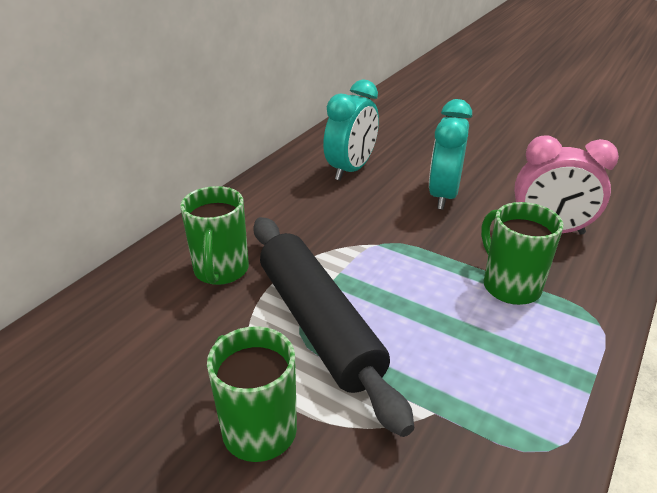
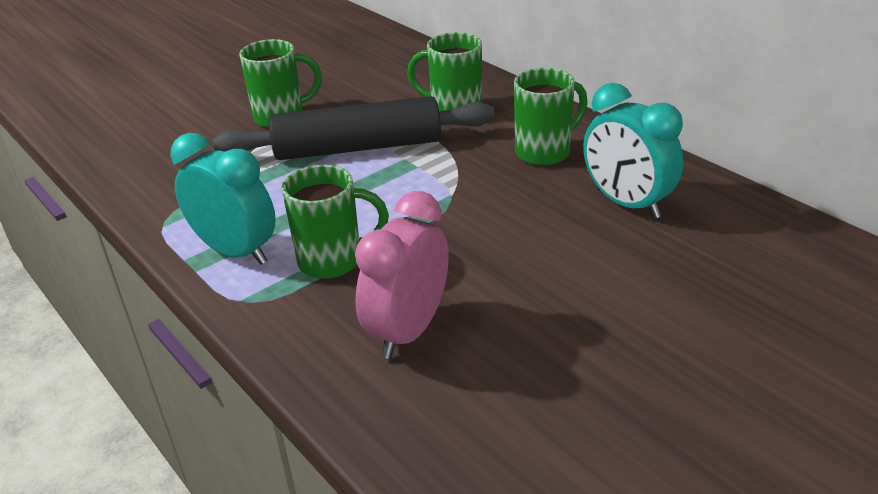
camera: 110 degrees right, 0 degrees up
(291, 208) = (544, 152): none -> green mug
(443, 195) = (532, 264): turquoise clock -> turquoise clock (236, 252)

